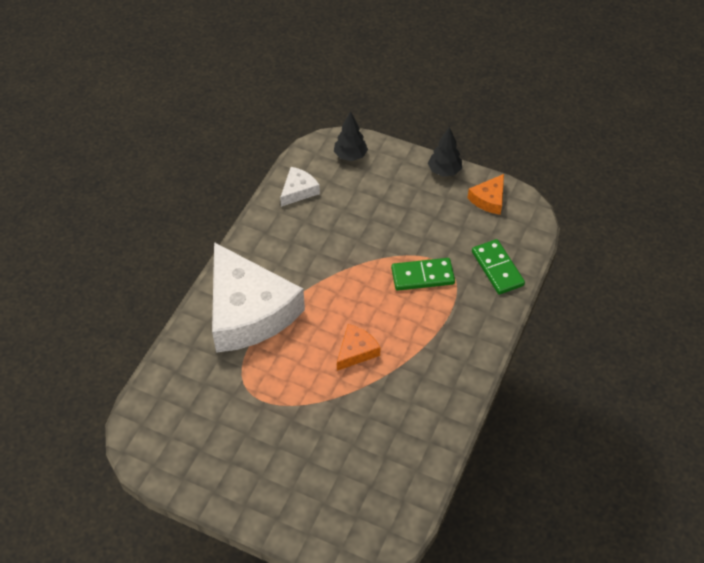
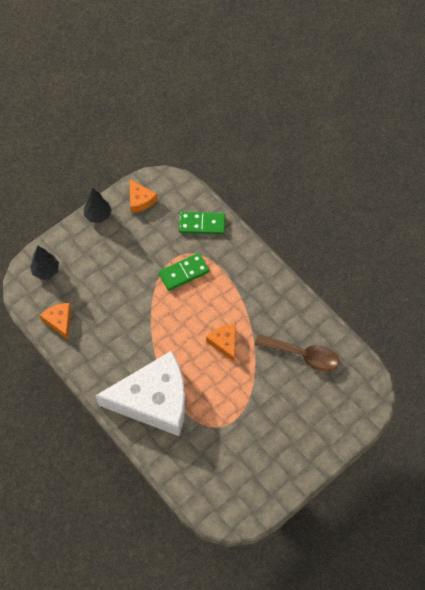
camera: 65 degrees left, 10 degrees up
(298, 191) = (59, 321): white cheese -> orange cheese
(385, 442) = (303, 355): none -> brown spoon
(422, 276) = (184, 273): green domino -> green domino turned 45 degrees clockwise

